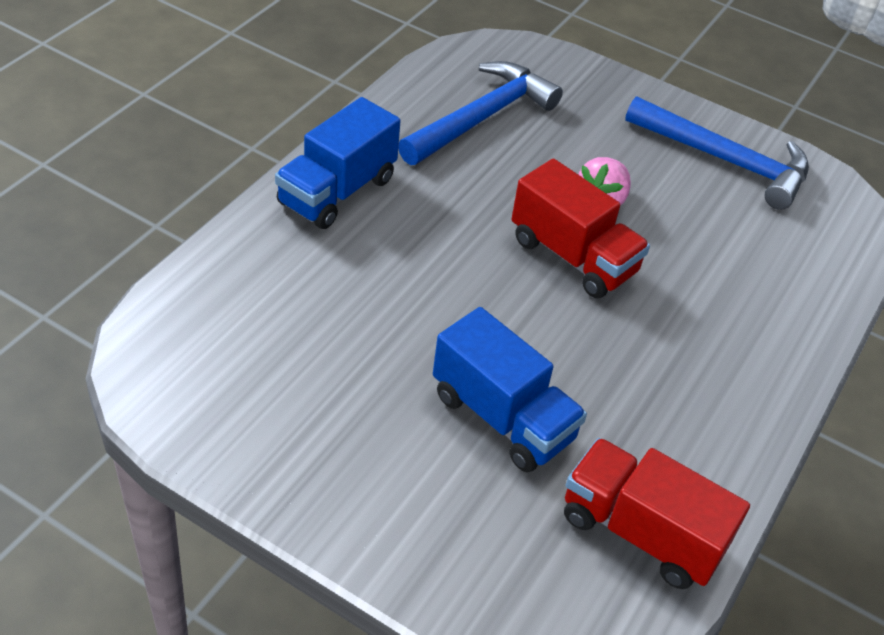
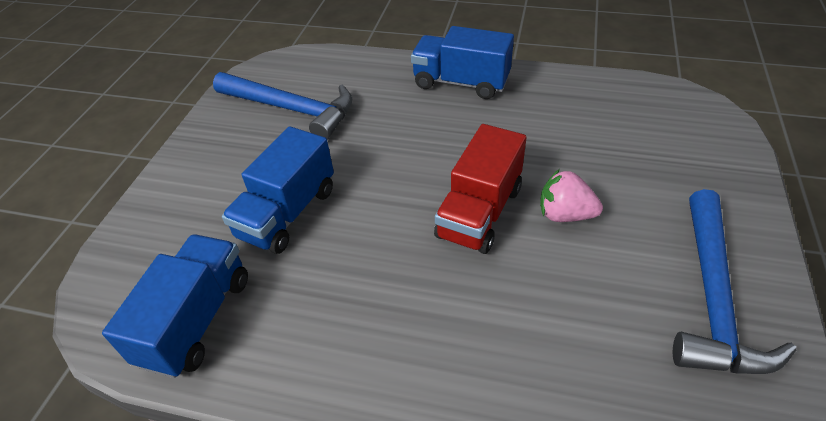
camera: 80 degrees right, 0 degrees up
(481, 118) = (604, 122): blue hammer -> blue hammer (291, 109)
(641, 532) = (197, 320): red truck -> blue truck

